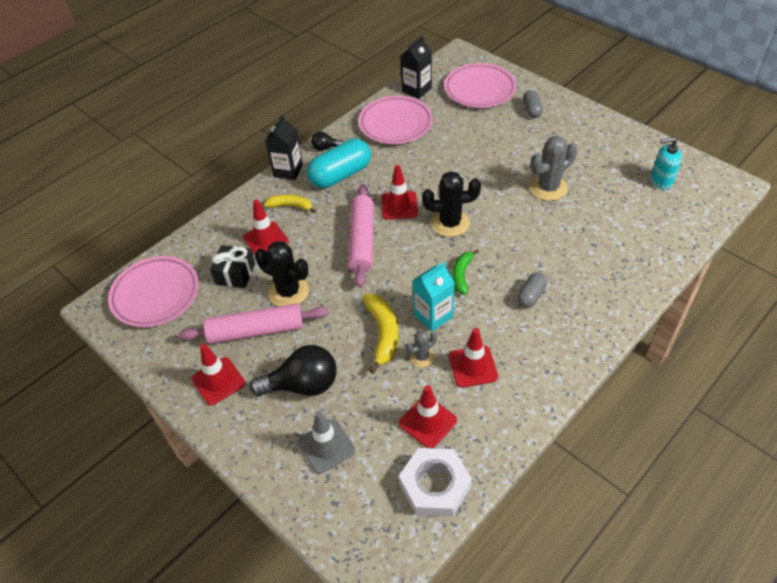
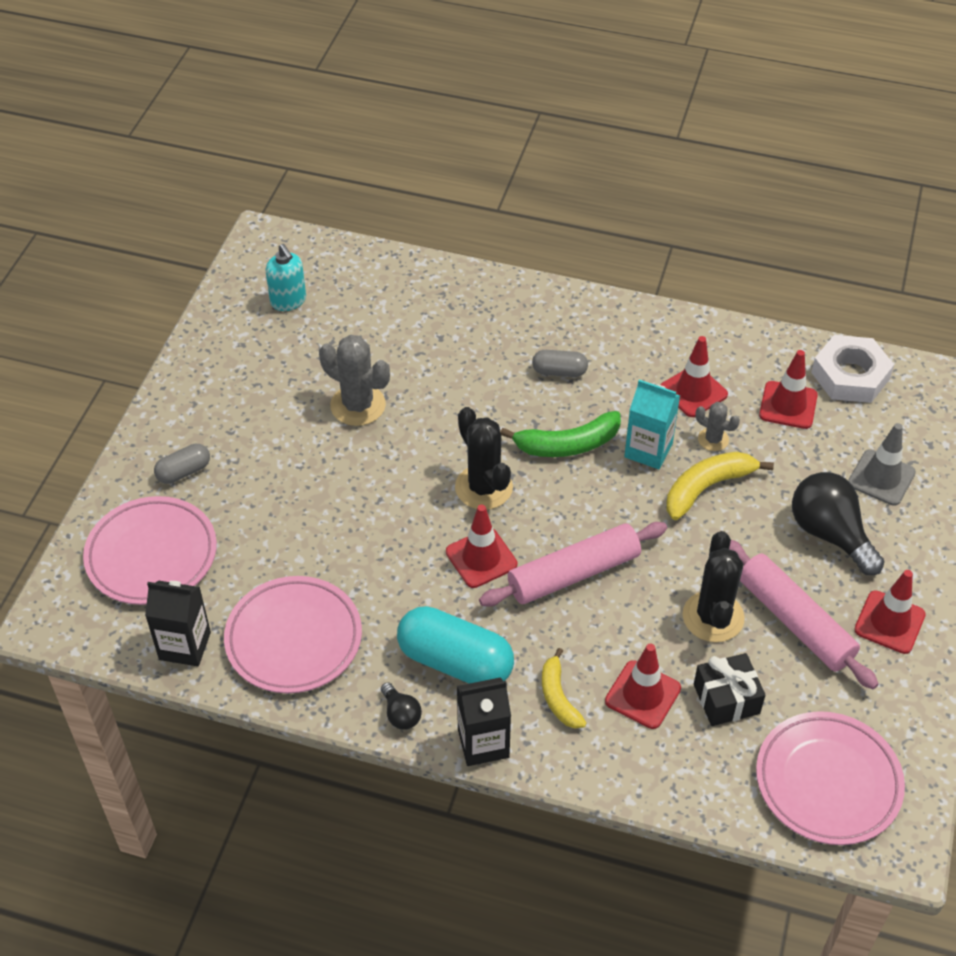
camera: 120 degrees left, 0 degrees up
(462, 275) = (567, 444): green banana -> green banana, size x1.51

